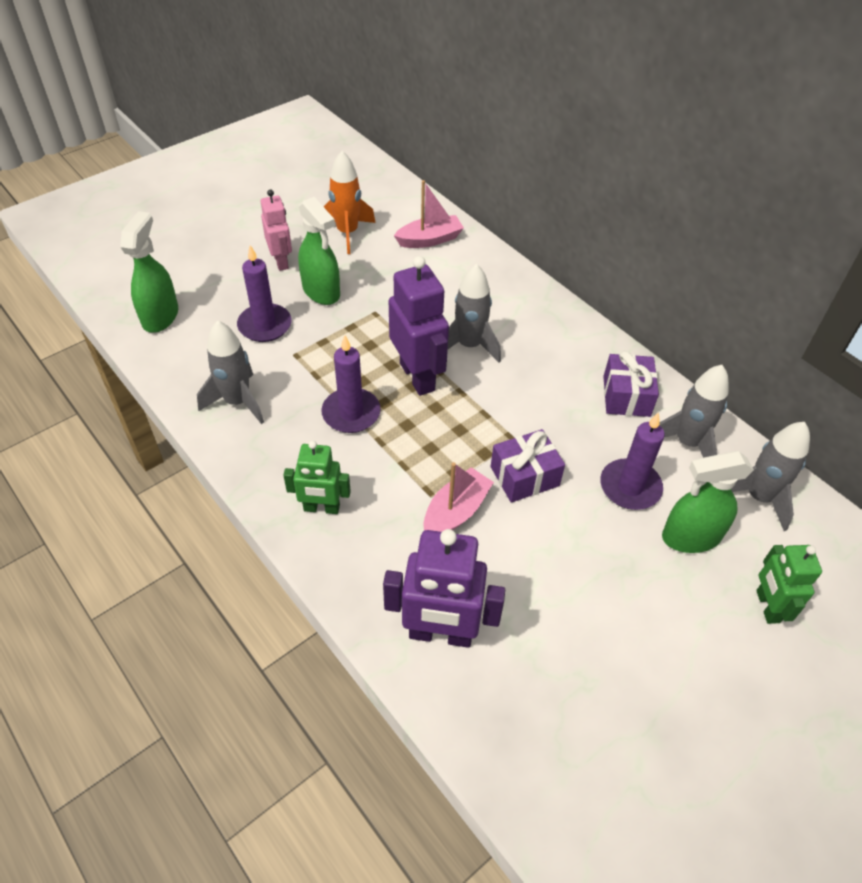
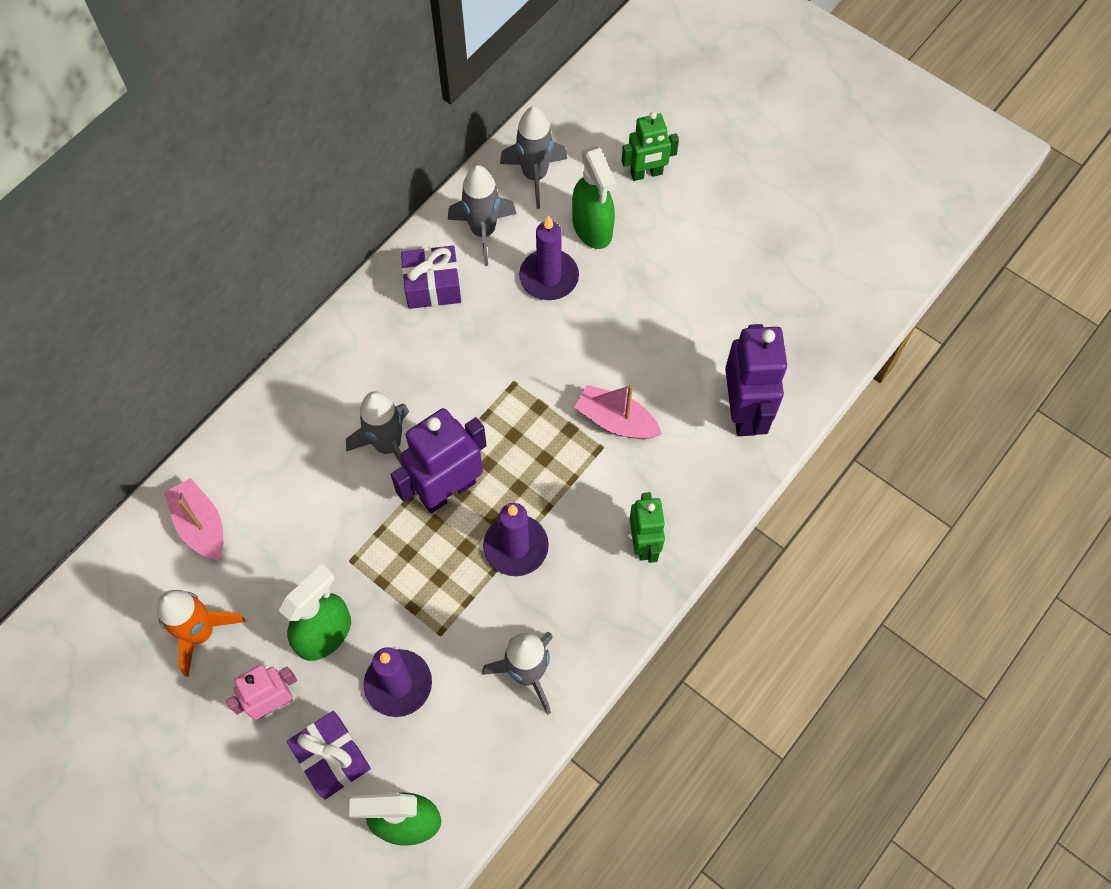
camera: 100 degrees left, 15 degrees up
(524, 476) = (558, 367): purple gift -> purple gift (332, 758)

